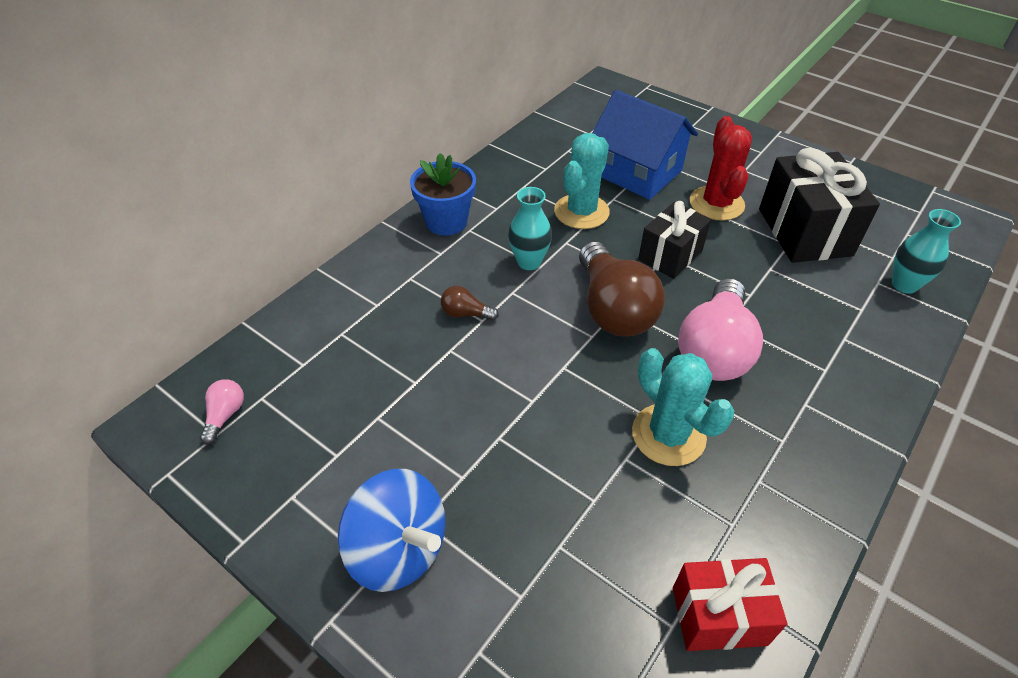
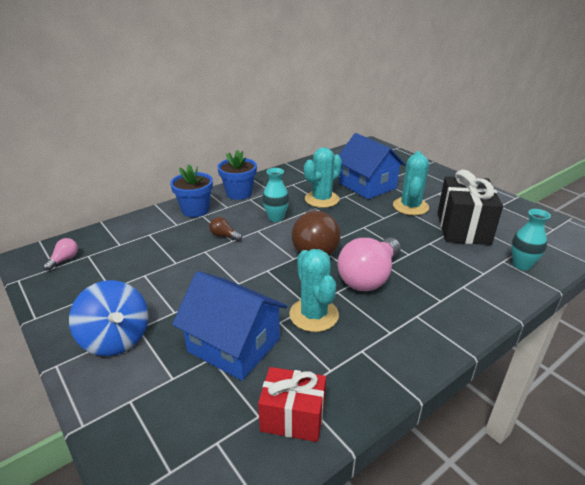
camera: 15 degrees right, 15 degrees down
(392, 269) = (195, 210): none -> blue flower pot
(581, 516) = (234, 345): none -> blue house
(670, 255) = (366, 227): black gift -> none
(716, 203) = (410, 206): red cactus -> turquoise cactus

